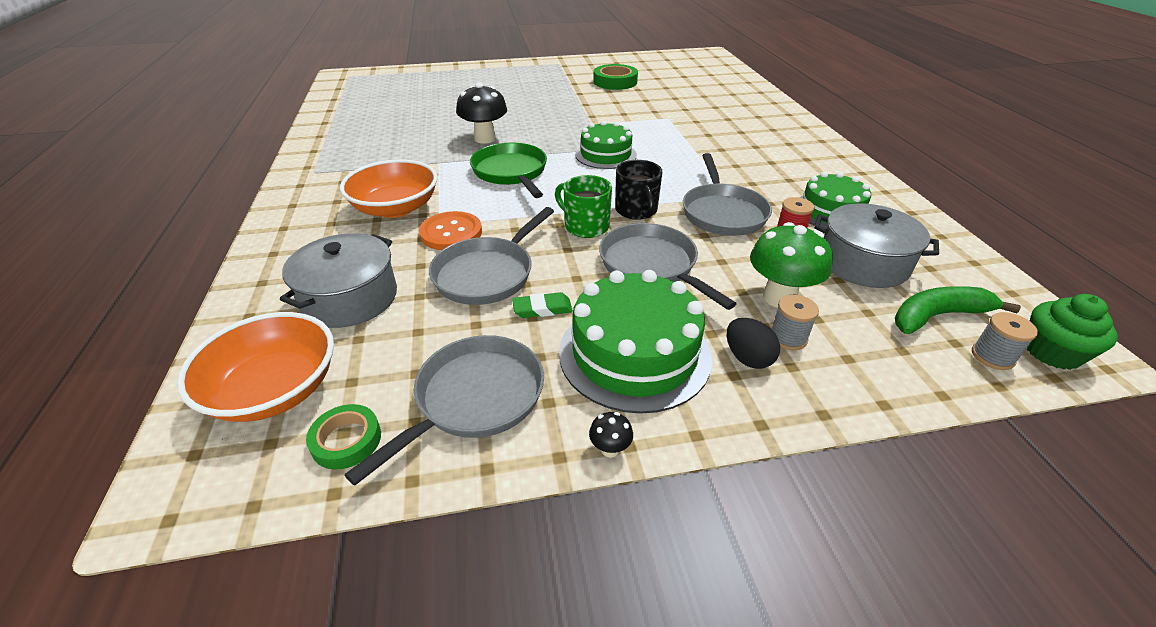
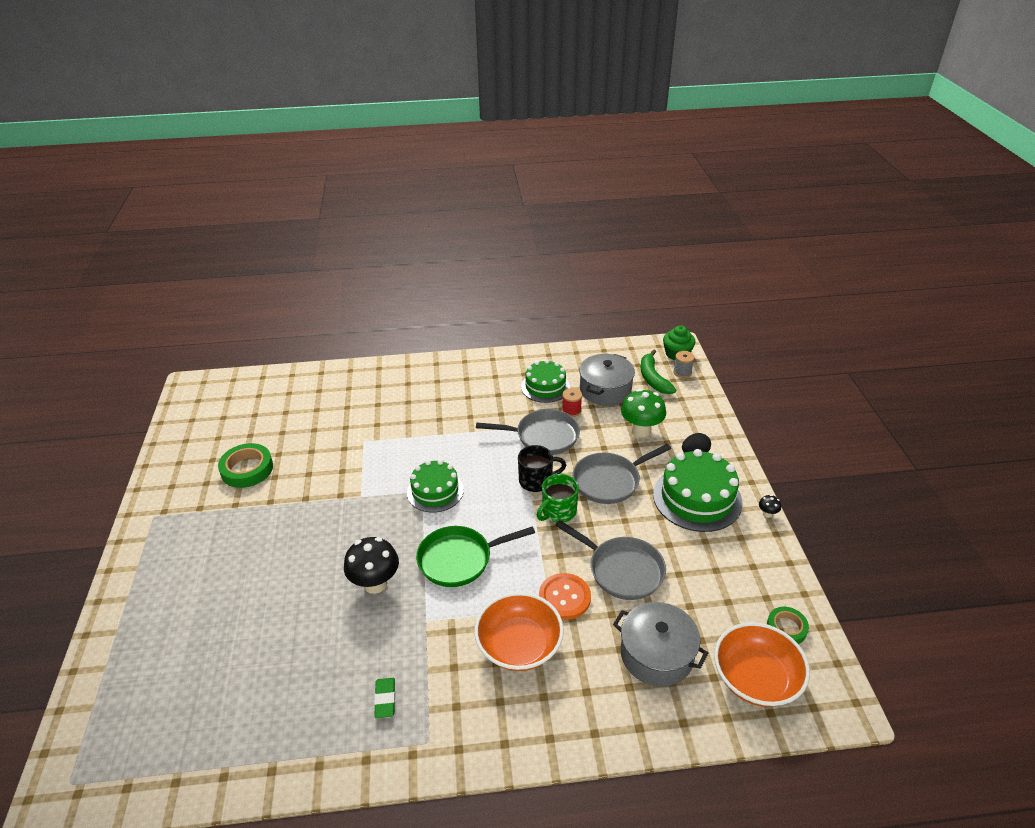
camera: 85 degrees left, 0 degrees up
(474, 399) = (744, 570): grey pan -> none
(542, 309) = (660, 539): green eraser -> green eraser (385, 699)
(788, 337) = (676, 435): grey spool -> none

